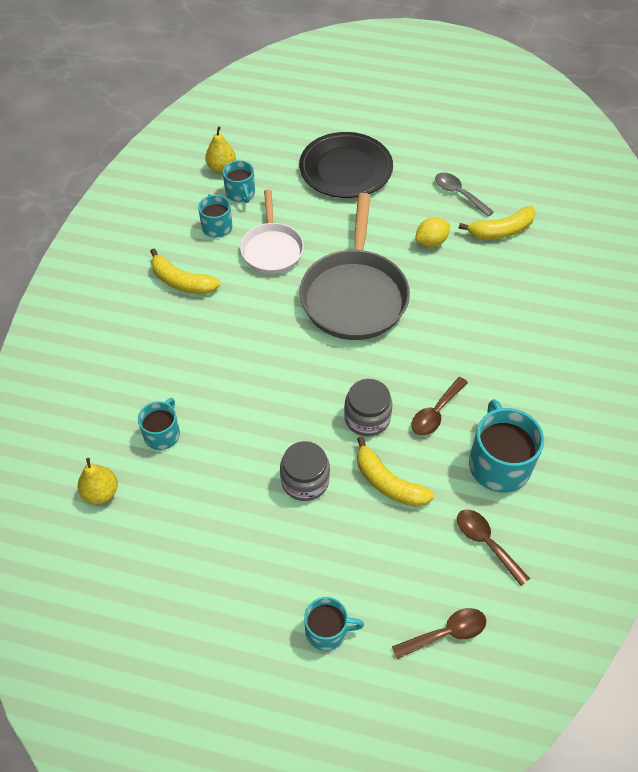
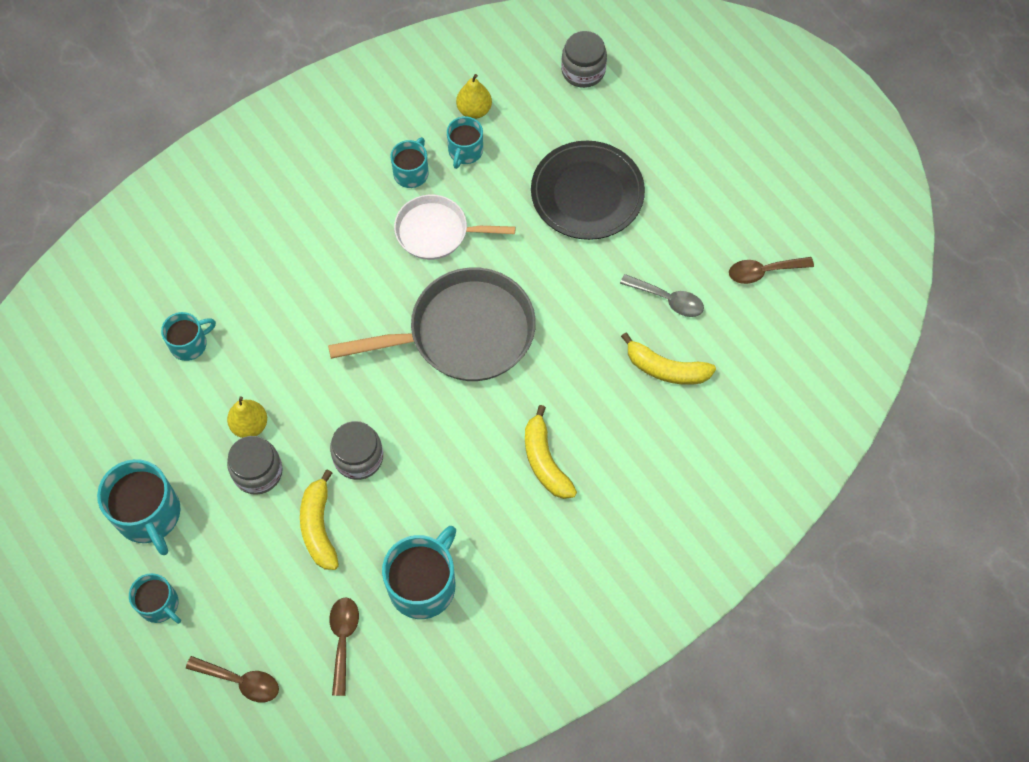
camera: 40 degrees right, 10 degrees up
(101, 492) = (103, 359): yellow pear -> yellow pear (250, 425)
(182, 282) = (331, 209): yellow banana -> yellow banana (545, 461)
(251, 573) = (149, 514): none -> turquoise mug
(269, 108) = (583, 71): none -> grey jar
(272, 249) = (437, 232): white pan -> white pan turned 60 degrees clockwise
(354, 295) = (463, 333): grey pan -> grey pan turned 150 degrees counterclockwise
(431, 242) = (587, 331): yellow lemon -> none
(436, 412) = (419, 498): brown spoon -> brown spoon (763, 271)
(459, 194) = (667, 299): grey spoon -> grey spoon turned 120 degrees clockwise

